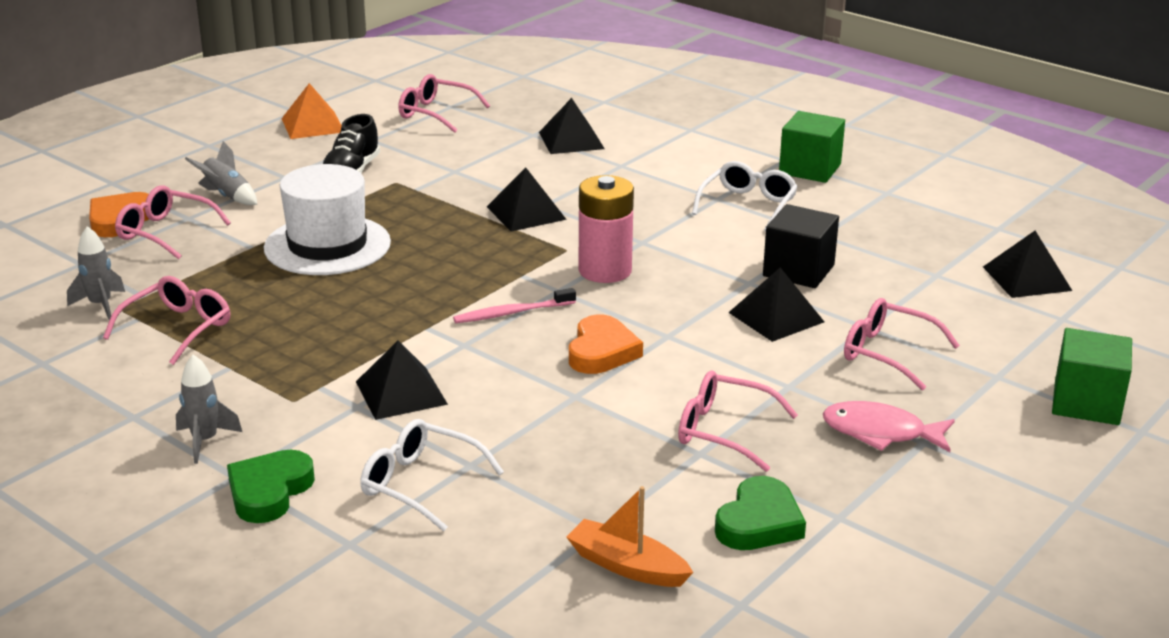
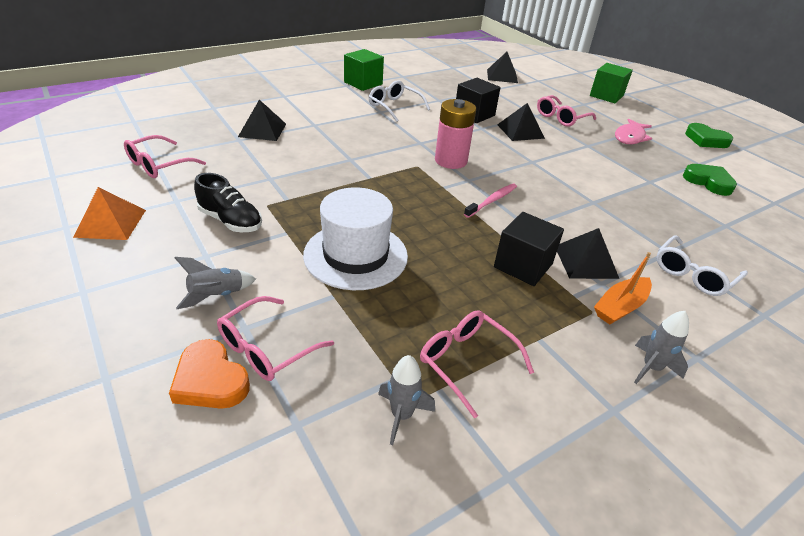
camera: 75 degrees left, 10 degrees up
(269, 491) = (714, 342): green heart -> green heart (706, 140)
(365, 347) = (523, 265): none -> black cube
(512, 313) = (492, 201): pink toothbrush -> pink toothbrush turned 135 degrees counterclockwise
(526, 213) = (358, 167): black pyramid -> none
(601, 351) = (546, 183): orange heart -> none
(627, 566) = (755, 224): orange boat -> orange boat (620, 307)
(725, 431) = (630, 170): pink glasses -> none

